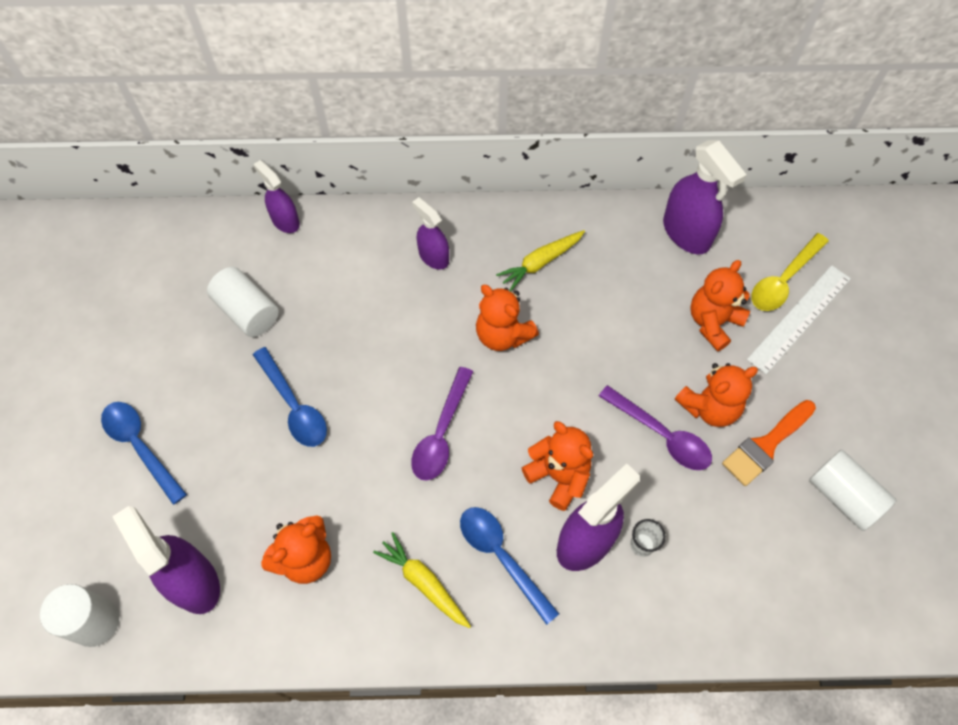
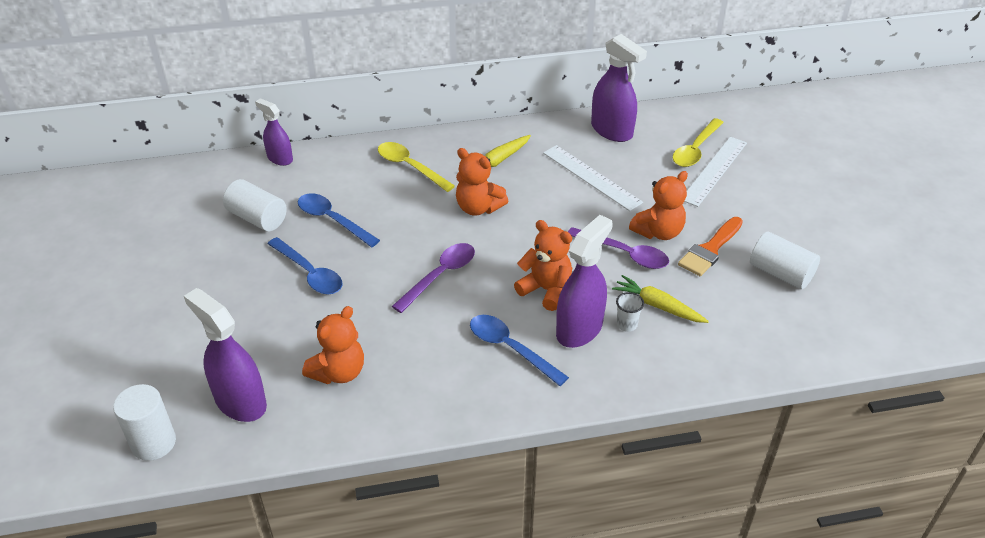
camera: 10 degrees left, 20 degrees down
(140, 446) = (176, 316): blue spoon -> blue spoon (332, 220)
(424, 582) = (447, 374): yellow carrot -> yellow carrot (658, 306)
(433, 256) = (410, 167): purple spray bottle -> yellow spoon
(441, 433) = (440, 275): purple spoon -> purple spoon turned 150 degrees counterclockwise
(646, 306) = (591, 177): none -> white ruler
(713, 322) = (647, 181): orange teddy bear -> none

